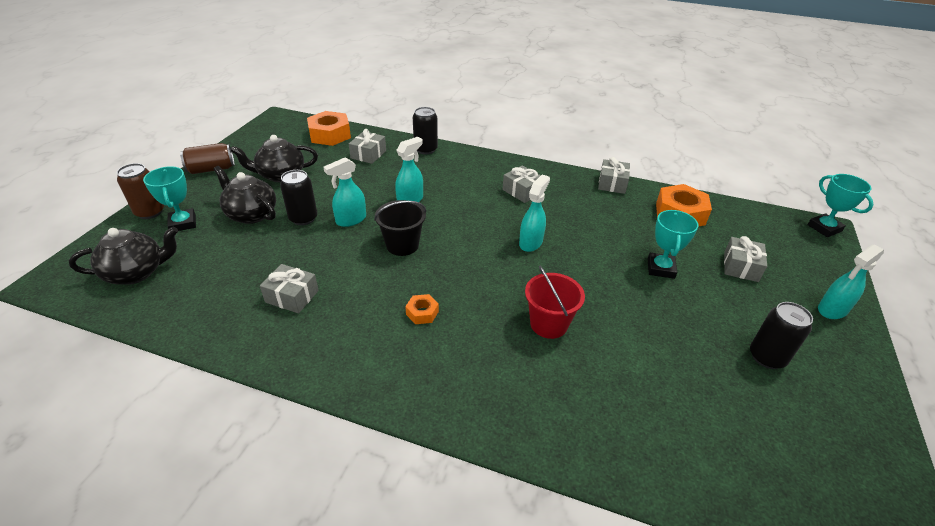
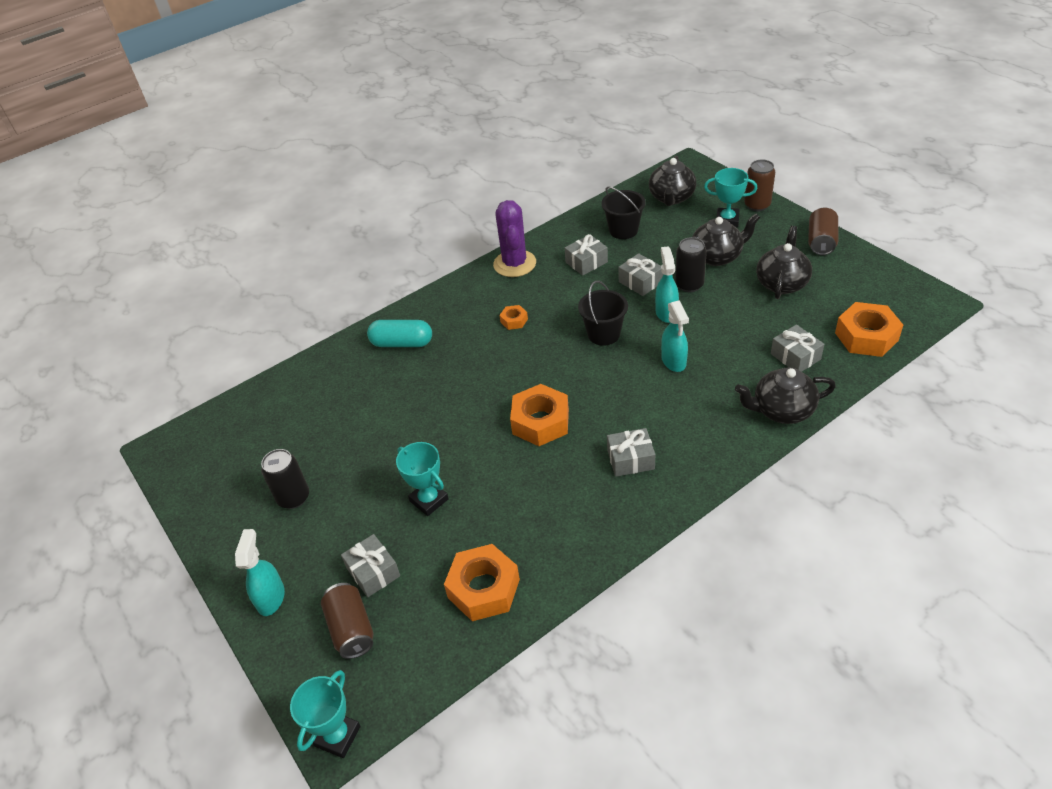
camera: 130 degrees right, 5 degrees up
(217, 289) = (623, 230): none -> black bucket
(319, 359) = (514, 264): none -> purple cactus
(425, 149) = (782, 410): black can -> black teapot
(525, 395) = (402, 343): none -> turquoise capsule
(531, 243) = (540, 422): turquoise spray bottle -> orange nut
(548, 324) = (442, 384): red bucket -> none
(612, 183) = (588, 561): grey gift -> grey gift (640, 282)
(780, 255) = (351, 629): none -> brown can
(824, 228) = (337, 736): turquoise trophy -> turquoise trophy turned 75 degrees counterclockwise

